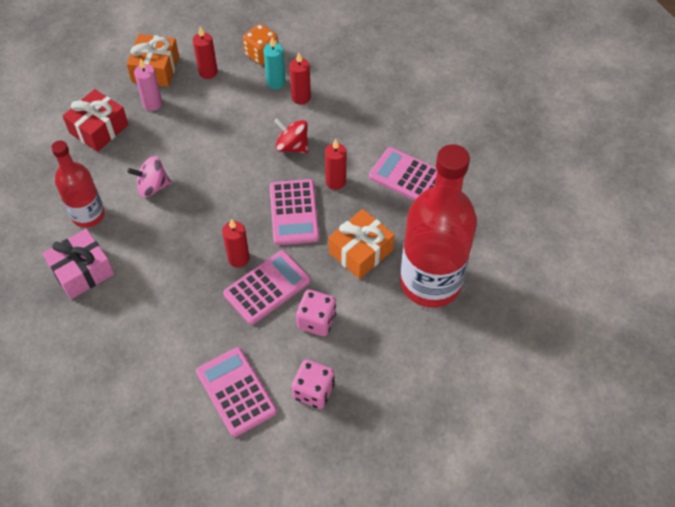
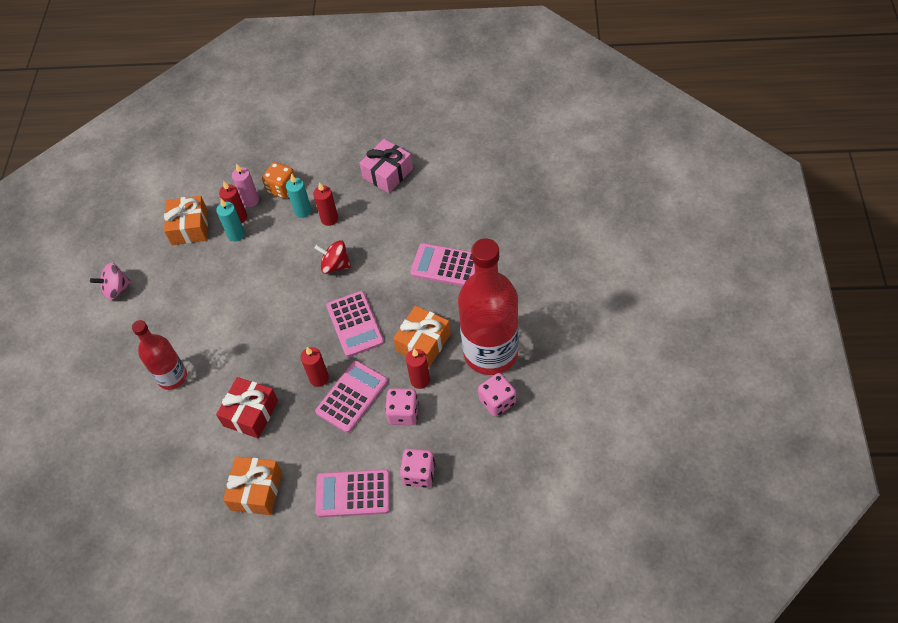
camera: 10 degrees left, 0 degrees up
(82, 271) = (184, 428): pink gift -> pink gift (387, 173)
(99, 129) = (156, 296): red gift -> red gift (251, 413)
(135, 358) = (256, 491): none -> orange gift
(152, 103) = (197, 260): pink candle -> pink candle (250, 200)
(153, 187) = (222, 335): pink spinning top -> pink spinning top (116, 289)
(200, 88) = (236, 234): none -> turquoise candle
(236, 392) = (353, 493): pink calculator -> pink calculator turned 45 degrees counterclockwise
(335, 182) = (383, 287): red candle -> red candle (420, 380)
(422, 337) = (497, 401): none -> pink dice

